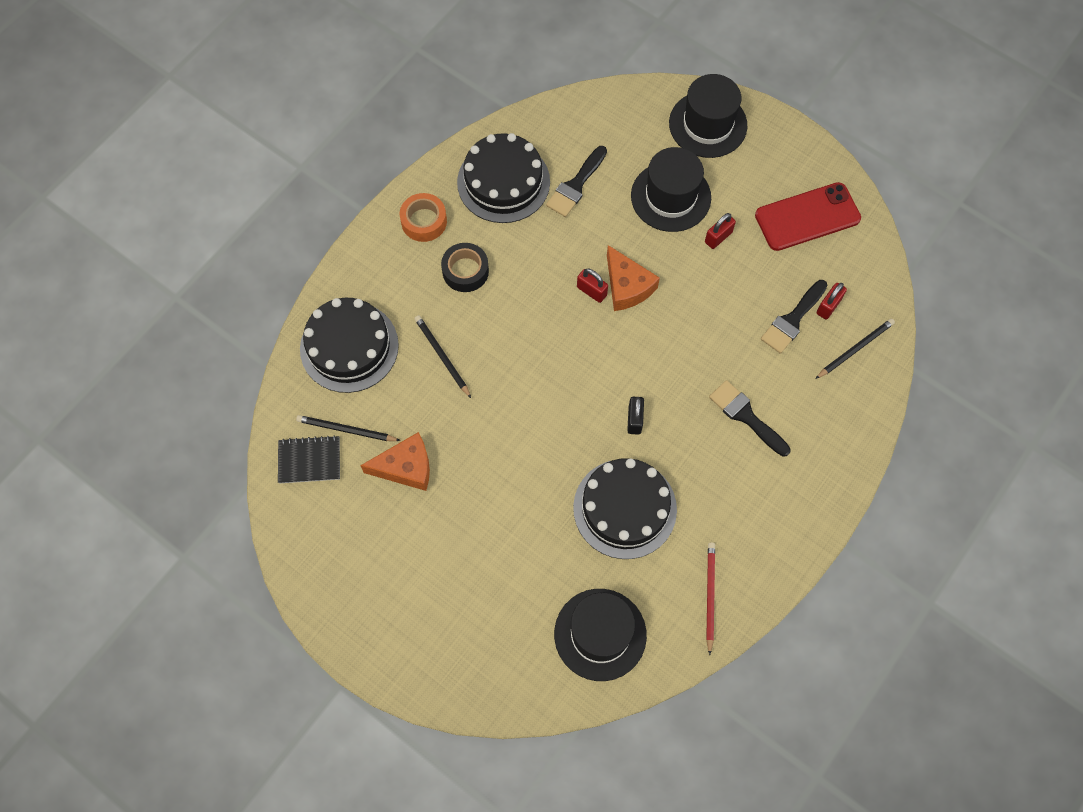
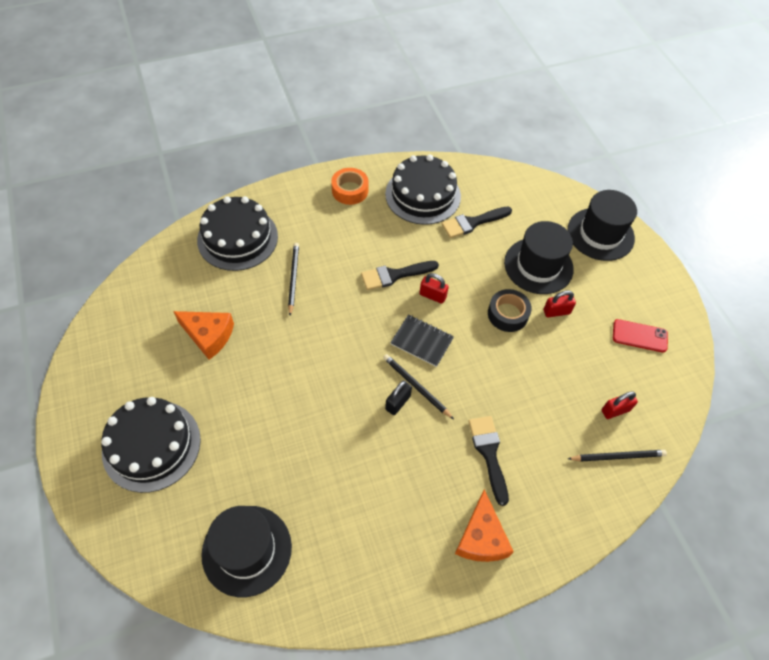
camera: 30 degrees right, 10 degrees down
(309, 460) = (151, 293): black notebook -> black notebook (422, 341)
(346, 430) = (191, 288): black pencil -> black pencil (416, 387)
(465, 271) = (353, 234): black tape -> black tape (507, 314)
(591, 291) = (432, 295): red padlock -> red padlock turned 45 degrees counterclockwise
(625, 508) = (341, 464): black cake -> black cake (151, 445)
(627, 286) = (461, 307): orange cheese -> orange cheese (481, 537)
(710, 596) = (356, 579): red pencil -> none
(792, 319) = (578, 403): black brush -> black brush (395, 275)
(807, 217) = (639, 336): red phone -> red phone, size x0.60

